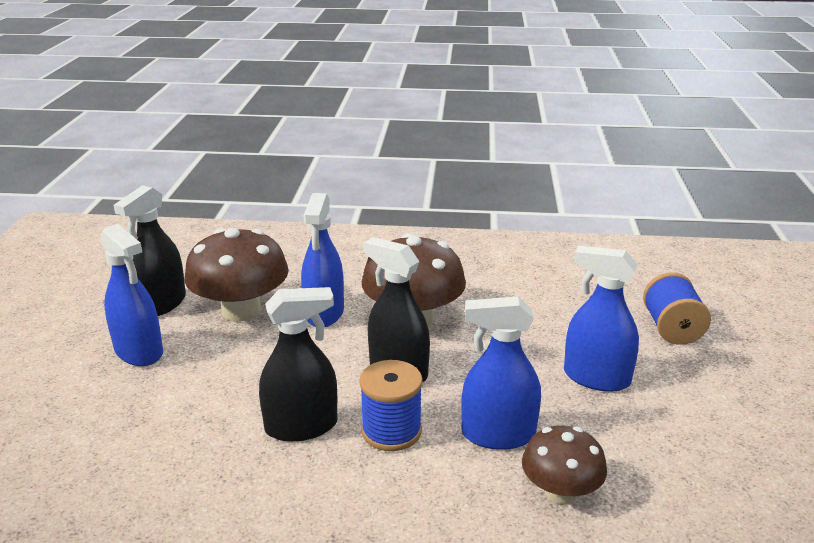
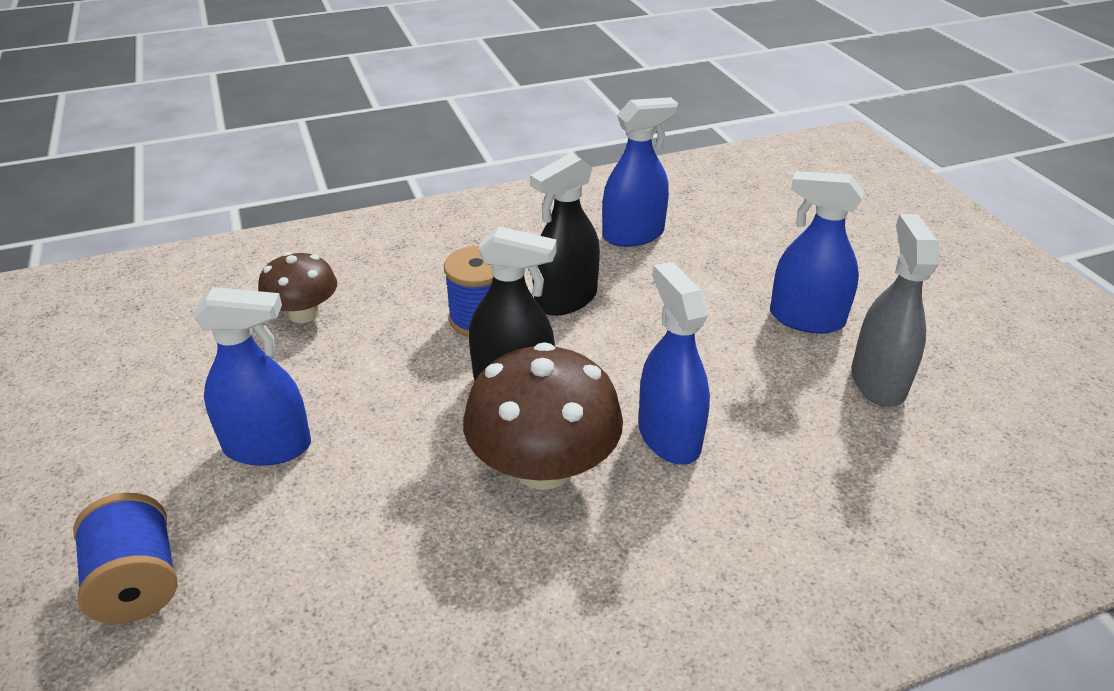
camera: 155 degrees right, 10 degrees up
(161, 304) = (878, 381): black spray bottle -> grey spray bottle
(241, 310) = (774, 405): brown mushroom -> none
(498, 435) = (373, 345): blue spray bottle -> blue spray bottle (633, 235)

